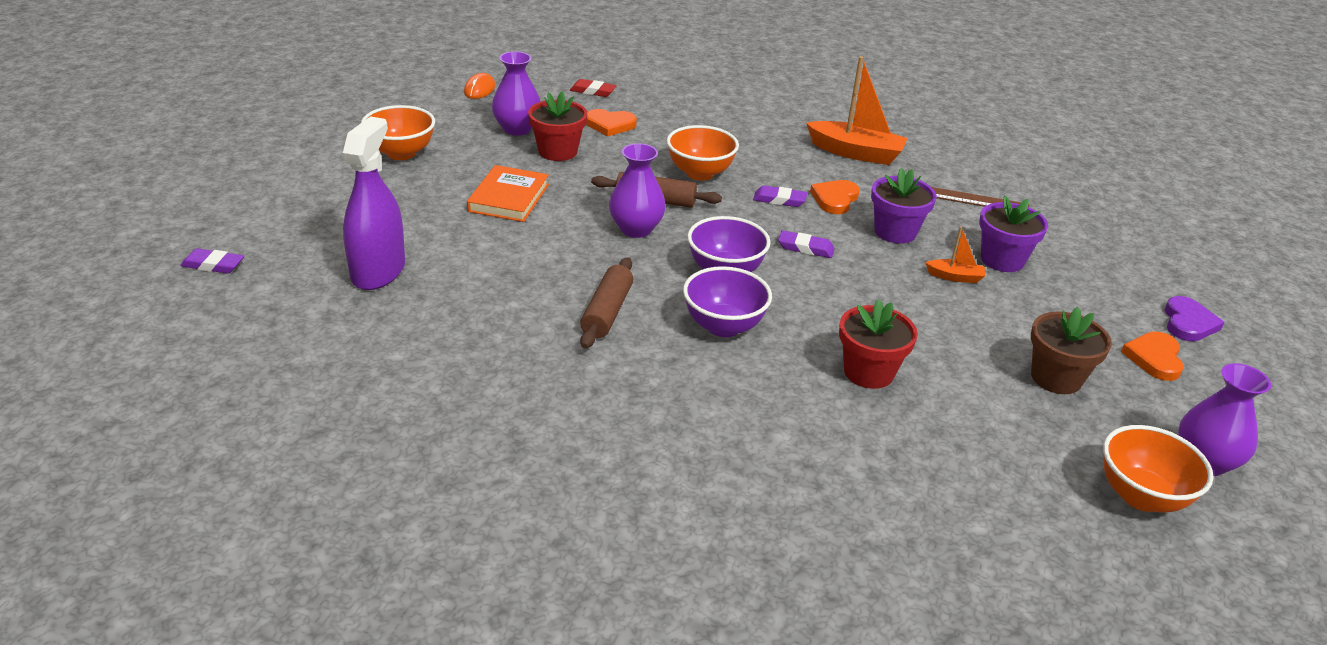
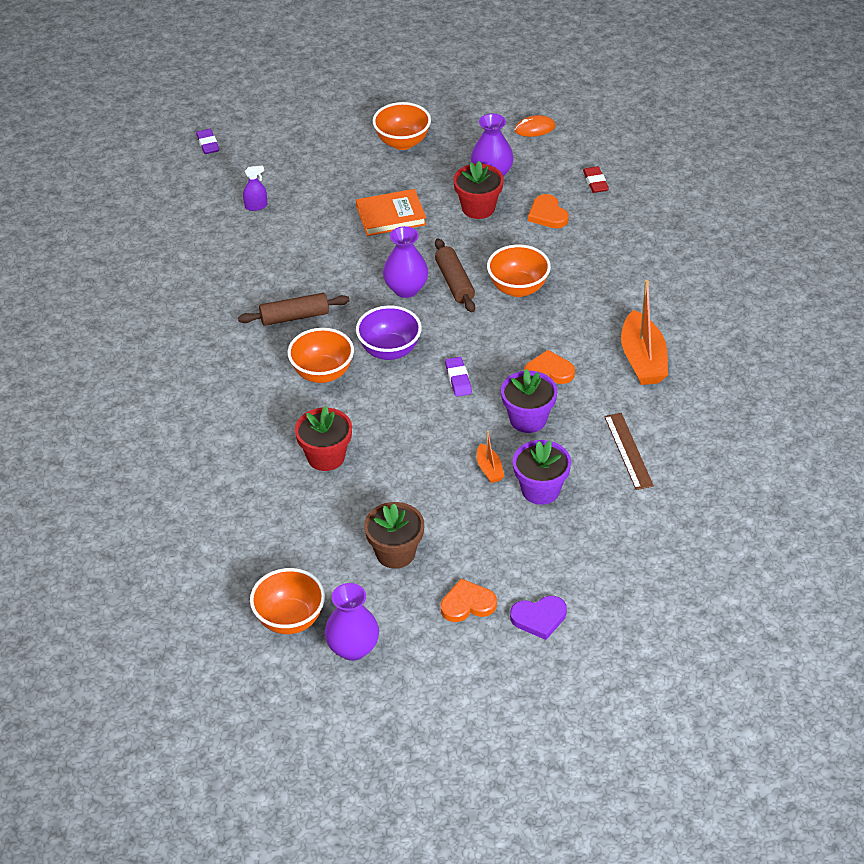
camera: 65 degrees right, 10 degrees up
(378, 271) = (256, 206): purple spray bottle -> purple spray bottle, size x0.44
(723, 326) = (322, 373): purple bowl -> orange bowl
(779, 200) = (517, 343): purple eraser -> none

